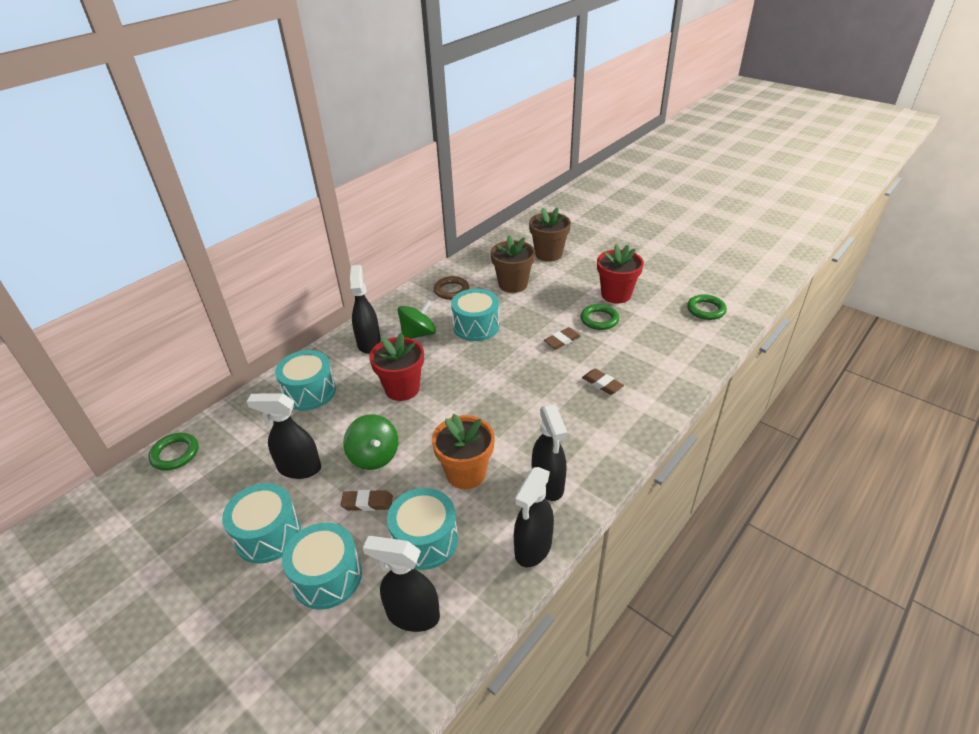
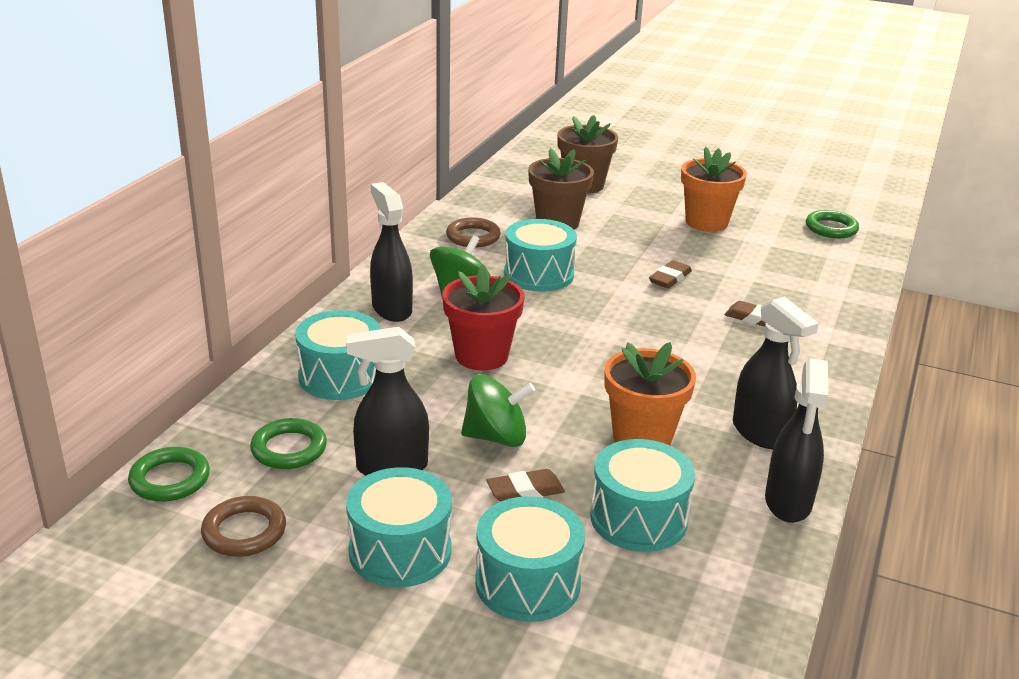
camera: 20 degrees left, 10 degrees down
(192, 501) = (244, 531): none -> brown ring
(374, 456) = (496, 437): green spinning top -> green spinning top turned 45 degrees counterclockwise
(412, 615) = (680, 601): black spray bottle -> none
(599, 319) = (703, 251): green ring -> green ring (289, 449)
(616, 295) = (706, 222): red flower pot -> orange flower pot

